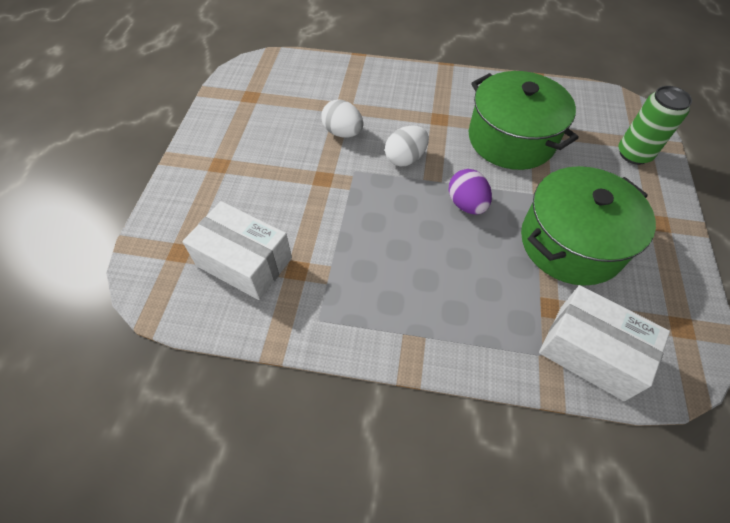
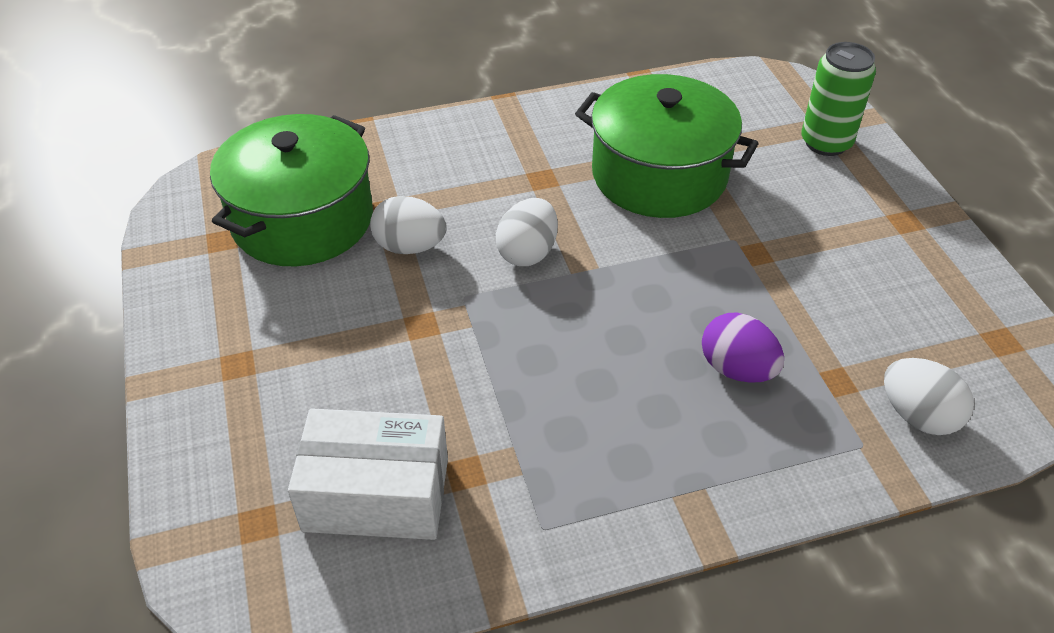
camera: 25 degrees left, 10 degrees down
(466, 204) = (652, 286): purple egg -> purple egg (737, 369)
(571, 243) = (816, 287): green pot -> green pot (302, 219)
(590, 351) = (918, 416): white box -> white egg

